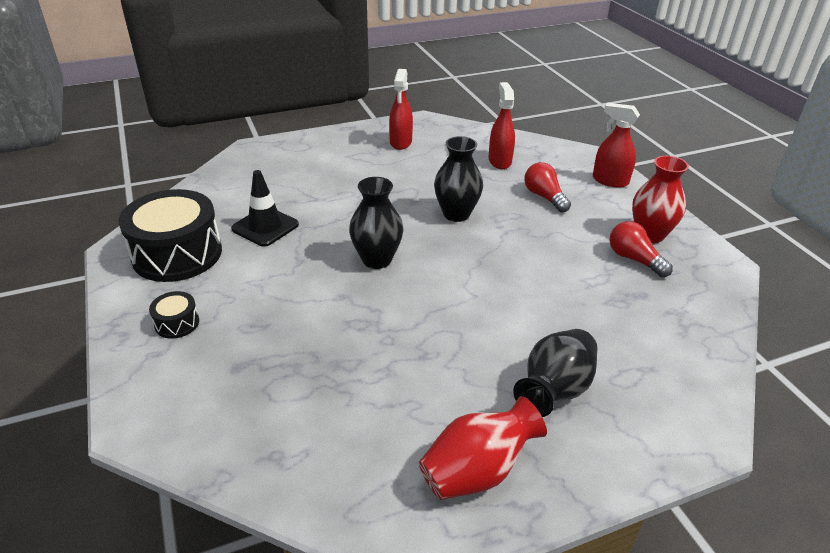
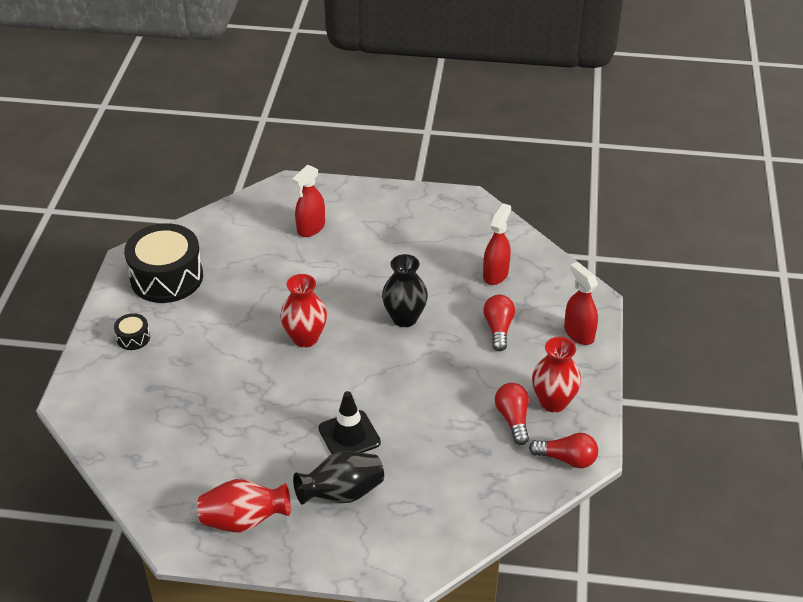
camera: 30 degrees right, 5 degrees up
(265, 227) = (244, 275): black traffic cone -> black traffic cone (349, 435)
(377, 259) = (305, 338): black vase -> red vase
(400, 142) = (423, 221): red spray bottle -> red spray bottle (311, 228)
(713, 274) = (567, 459): none -> red light bulb

